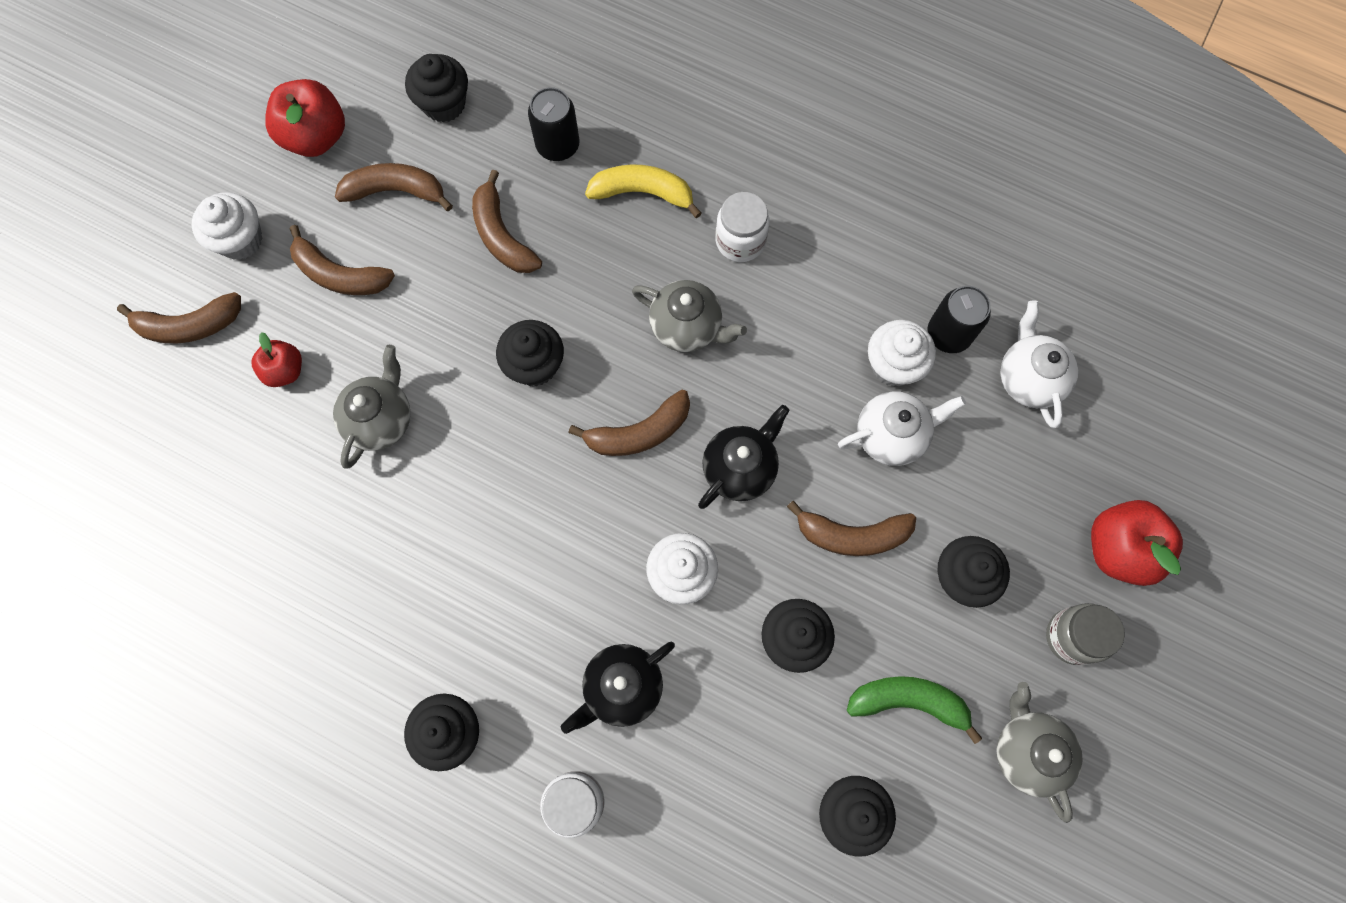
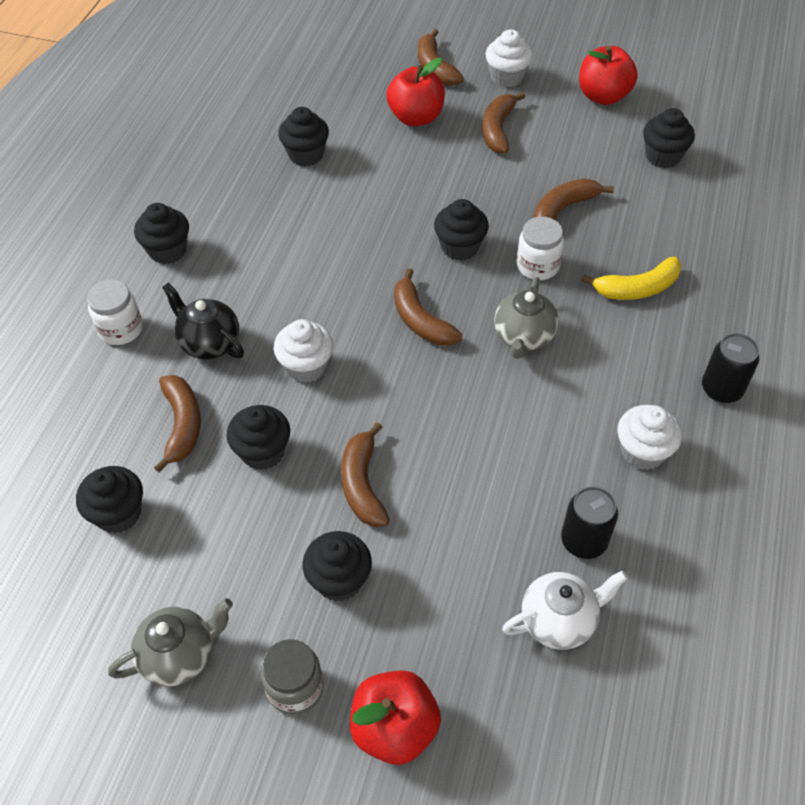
camera: 80 degrees right, 20 degrees down
(285, 370) = (416, 117): red apple -> red apple, size x1.68
(316, 526) = (306, 155): none -> black cupcake
(380, 419) = (392, 171): grey teapot -> none
(396, 191) = (577, 144): brown banana -> brown banana (182, 425)
(558, 145) = (657, 228): black can -> black can (721, 389)
(643, 193) = (637, 288): yellow banana -> yellow banana turned 75 degrees clockwise
(740, 241) = (619, 362): white jar -> white jar (537, 266)
(740, 468) = (406, 392): black teapot -> none
(891, 435) = (465, 504): white teapot -> none
(893, 365) = (536, 497): white cupcake -> white cupcake (642, 452)
(909, 701) = (217, 548): green banana -> none

